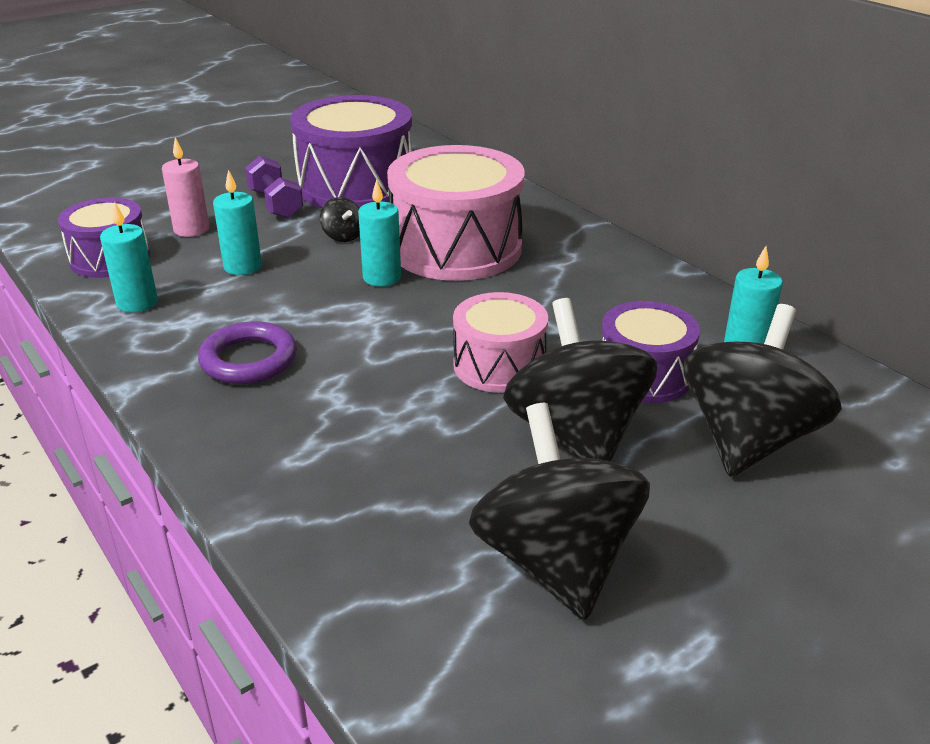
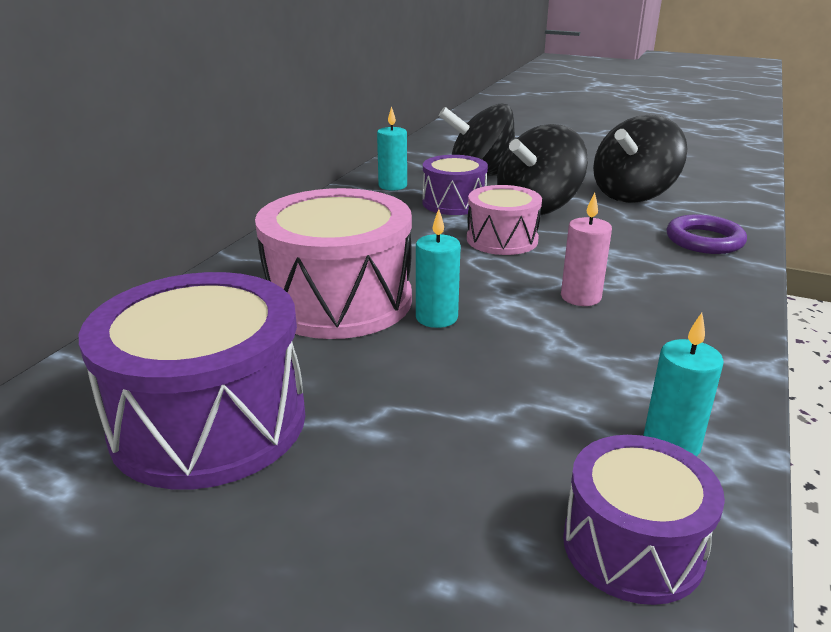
camera: 120 degrees left, 5 degrees down
(191, 229) = (471, 513): pink candle -> pink candle (580, 297)
(242, 267) = (511, 409): turquoise candle -> none
(249, 360) = (640, 328): purple ring -> purple ring (704, 240)
(276, 204) = (321, 470): purple dumbbell -> none
(343, 236) = (371, 372): black spinning top -> none

